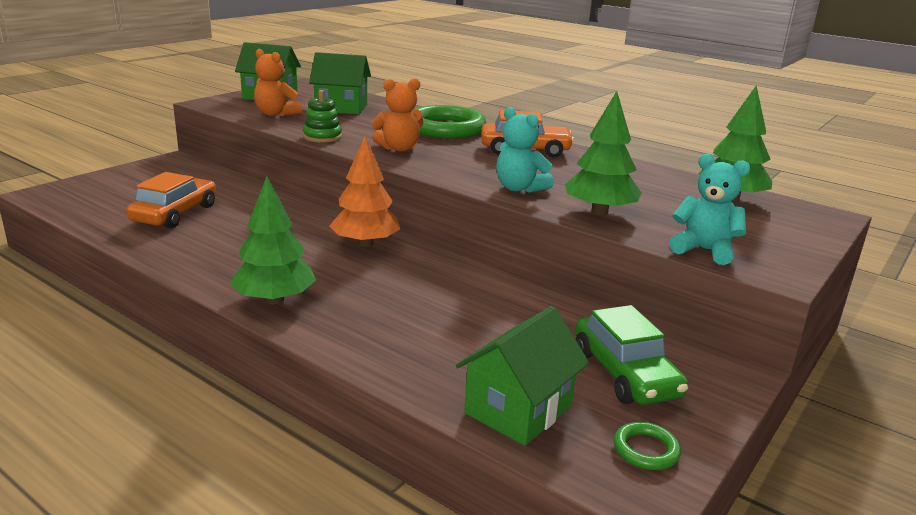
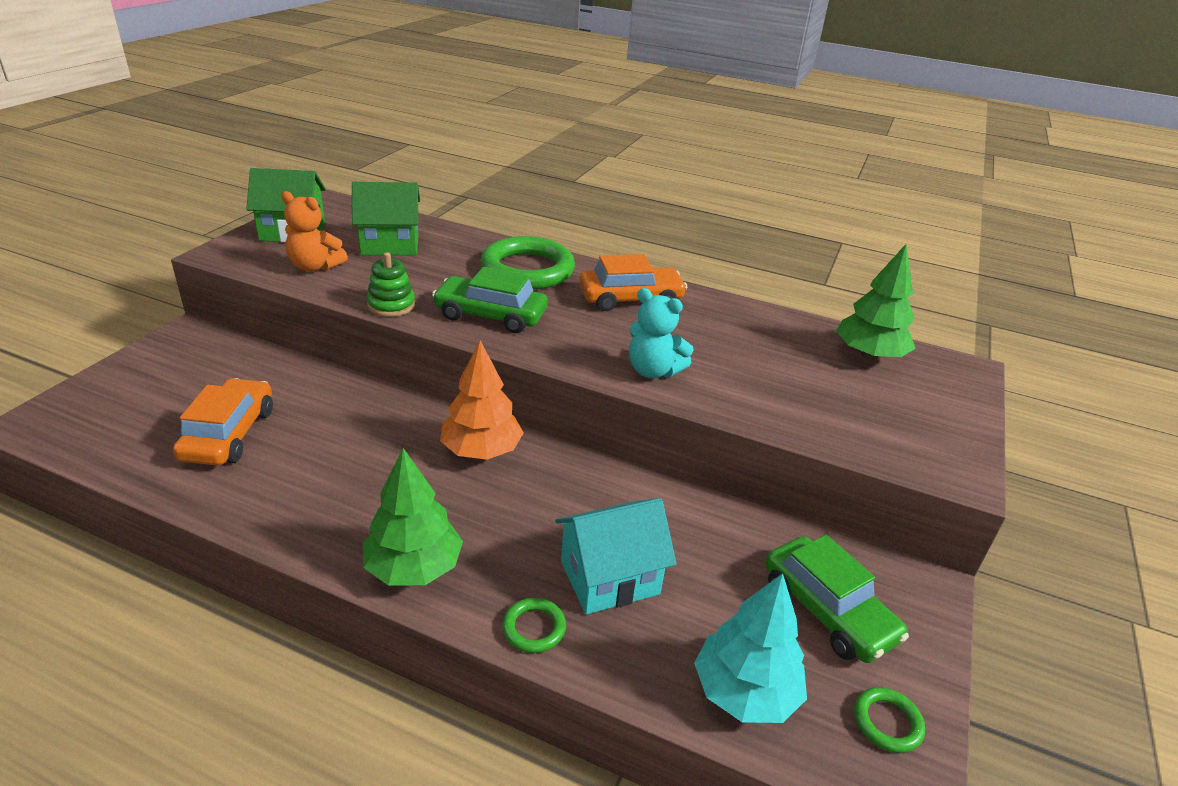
camera: 15 degrees left, 10 degrees up
(353, 346) = (534, 628): none -> green ring
(399, 148) = (490, 315): orange teddy bear -> green car
(434, 327) = (609, 578): none -> turquoise house
(518, 410) = (745, 692): green house -> turquoise tree
(599, 212) = (752, 399): green tree -> none
(704, 250) = (878, 449): turquoise teddy bear -> none

